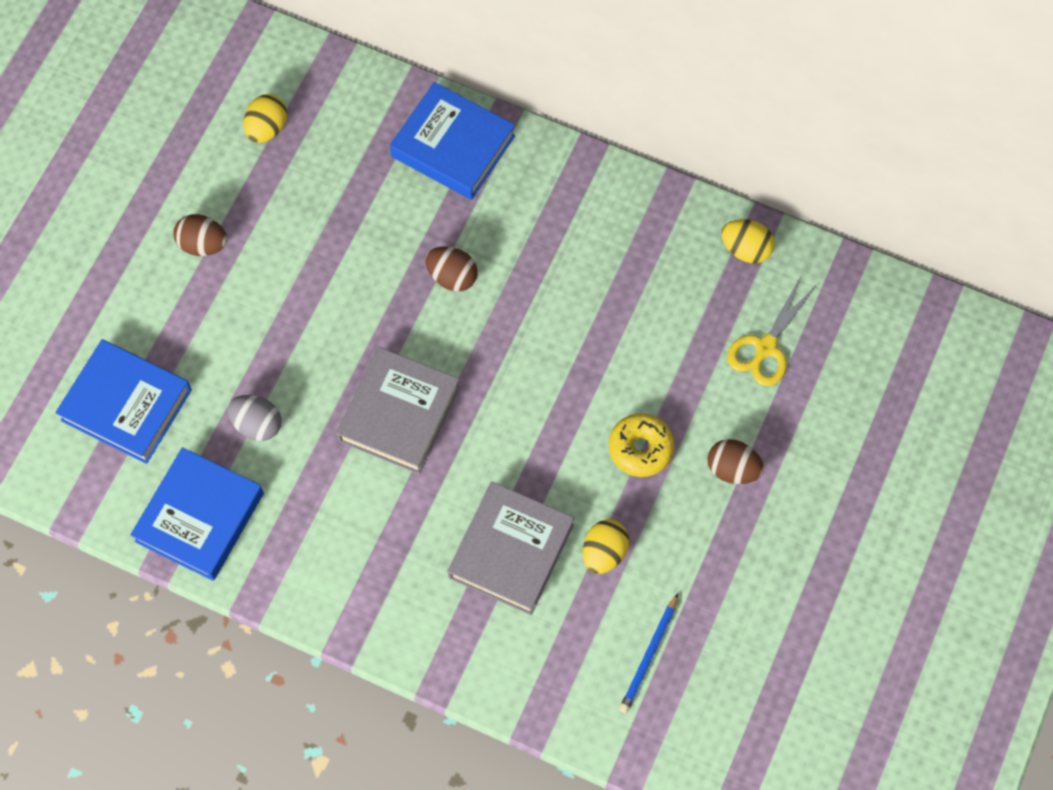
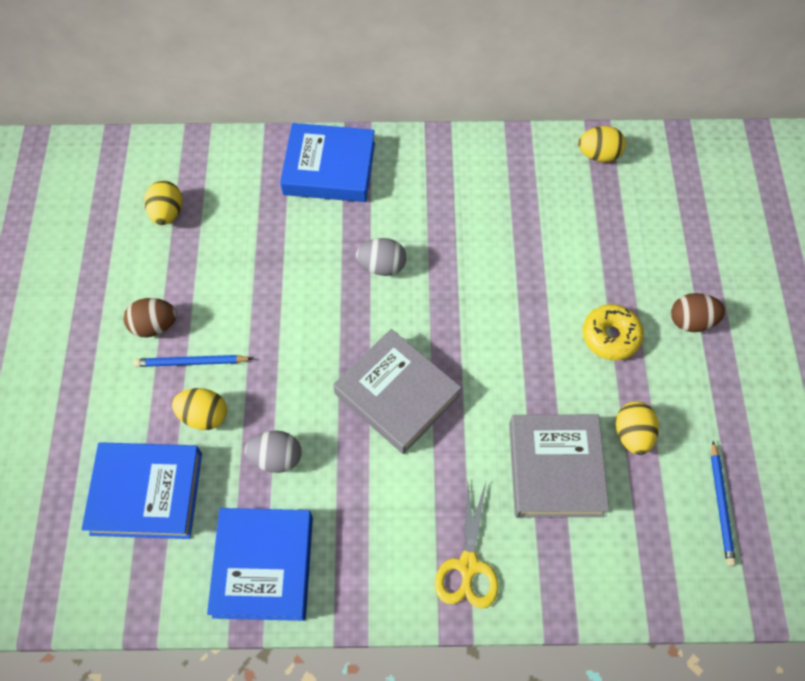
camera: 25 degrees left, 5 degrees down
(209, 354) = (204, 416): none -> yellow egg
(221, 296) = (191, 362): none -> blue pencil
(399, 414) = (397, 395): grey book -> grey book turned 45 degrees counterclockwise
(452, 277) = (382, 266): brown egg -> grey egg
(765, 348) = (658, 219): yellow scissors -> yellow scissors (468, 566)

